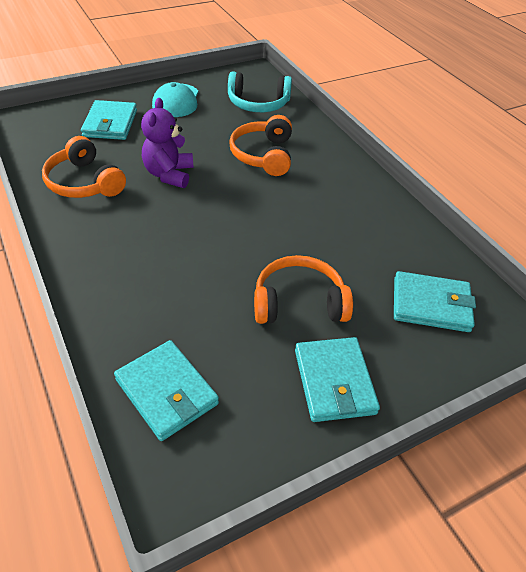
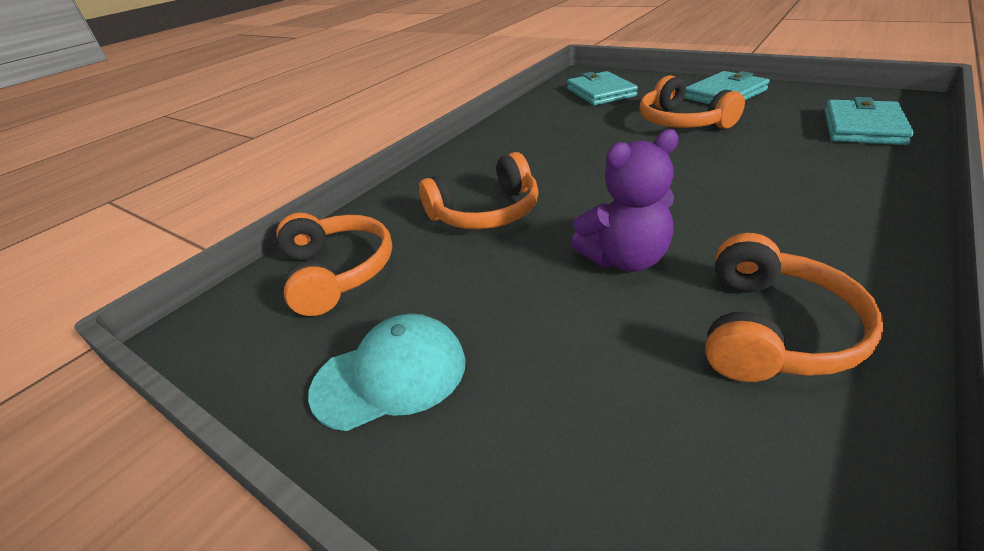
camera: 110 degrees left, 10 degrees down
(110, 123) = (572, 427): turquoise wallet -> none
(258, 103) = (337, 272): turquoise headphones -> orange headphones

